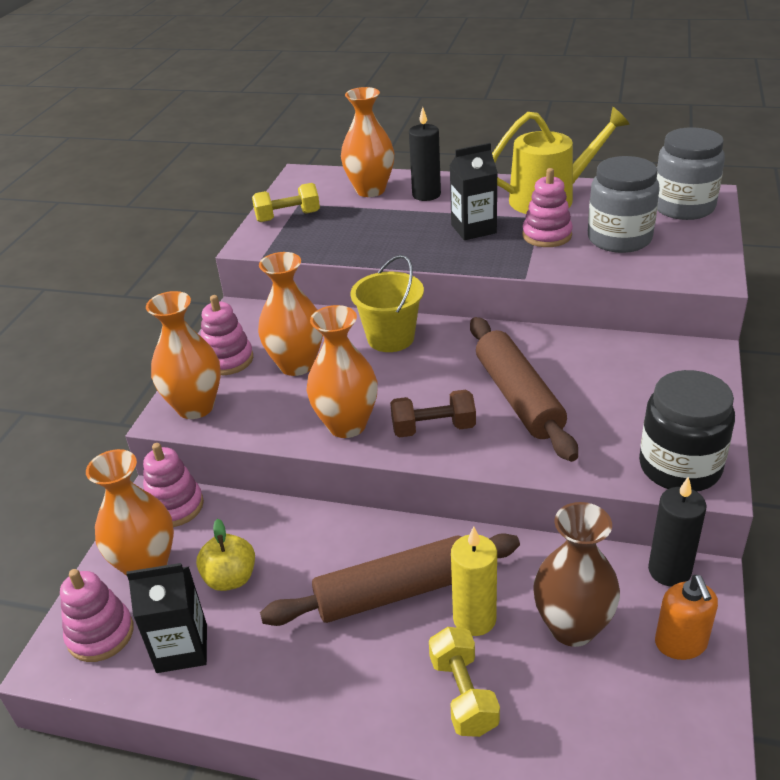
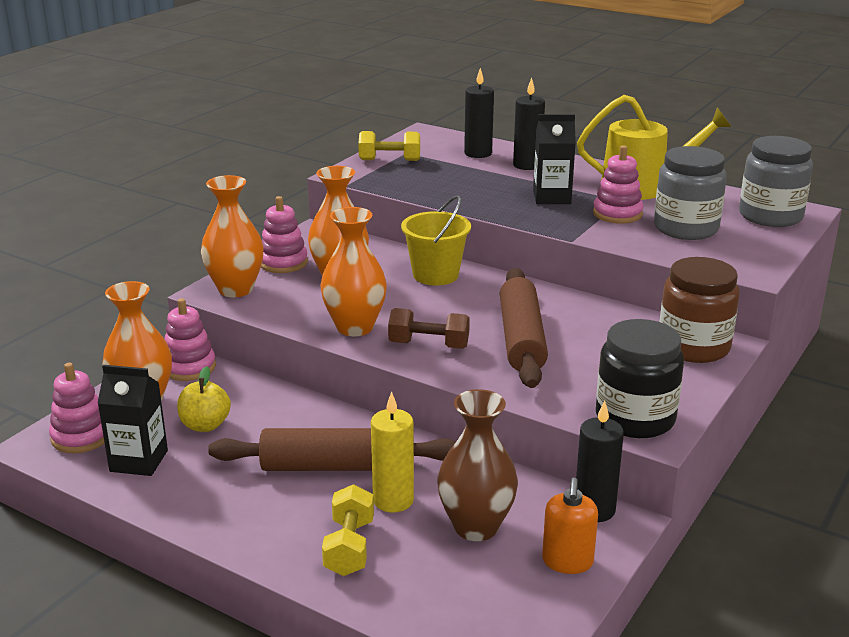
camera: 15 degrees right, 10 degrees down
(370, 190) = (478, 153): orange vase -> black candle
(679, 365) = (693, 347): none -> brown jar

